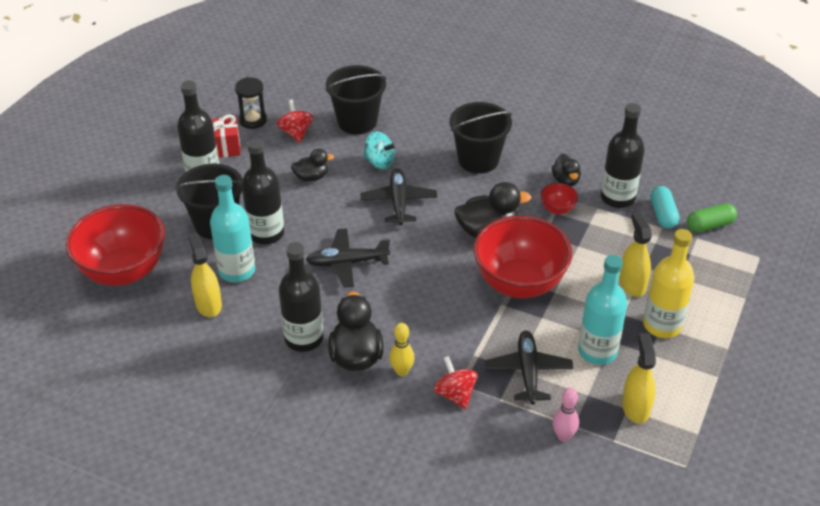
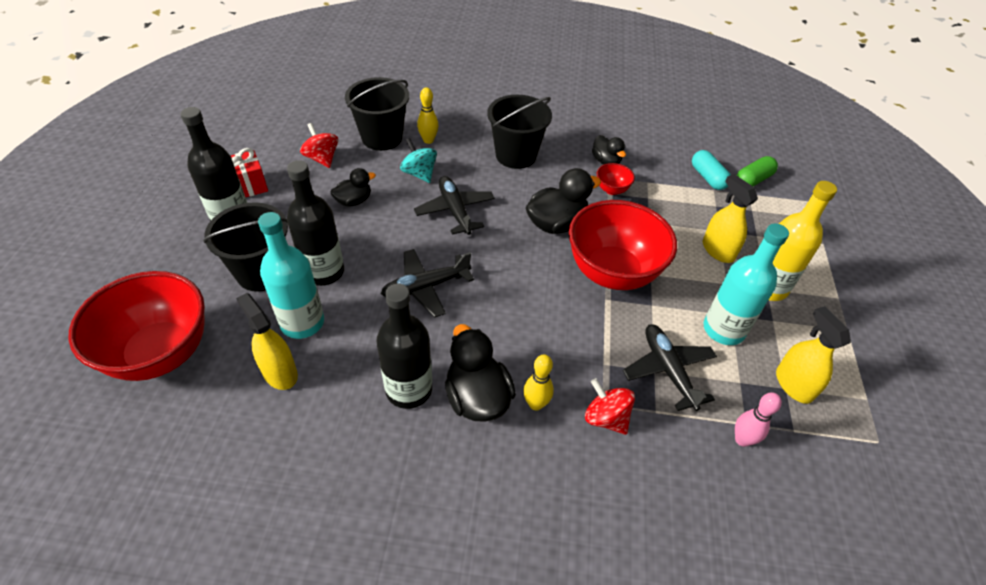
camera: 20 degrees left, 5 degrees up
(253, 120) = (271, 153): black hourglass -> none
(379, 162) = (419, 174): turquoise spinning top -> turquoise spinning top turned 135 degrees counterclockwise
(400, 131) = (428, 140): none -> yellow bowling pin
(617, 198) = (660, 169): black bottle -> none

